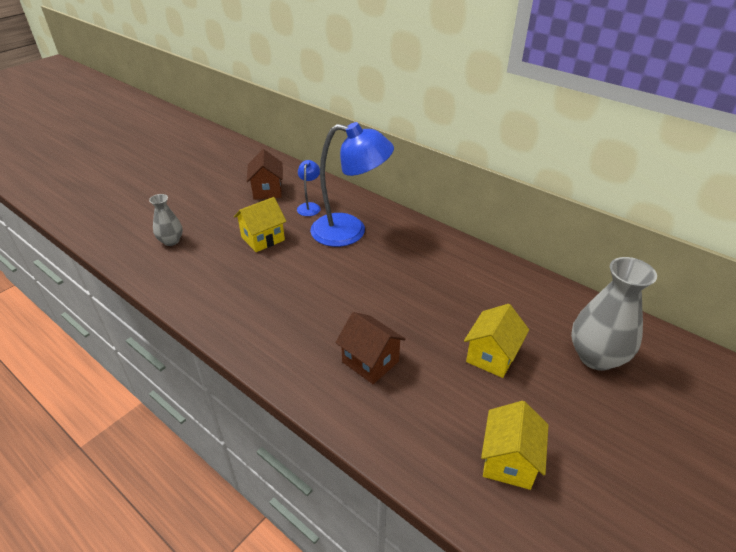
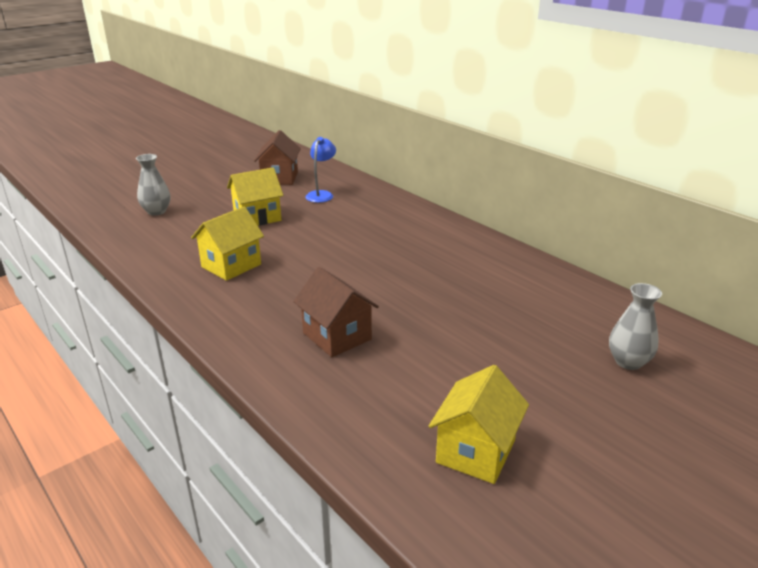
camera: 10 degrees right, 10 degrees down
(350, 231) = (359, 219): blue lamp -> none
(492, 356) = (490, 346): yellow house -> yellow house (231, 265)
(596, 357) = (628, 362): grey vase -> grey vase, size x0.56

